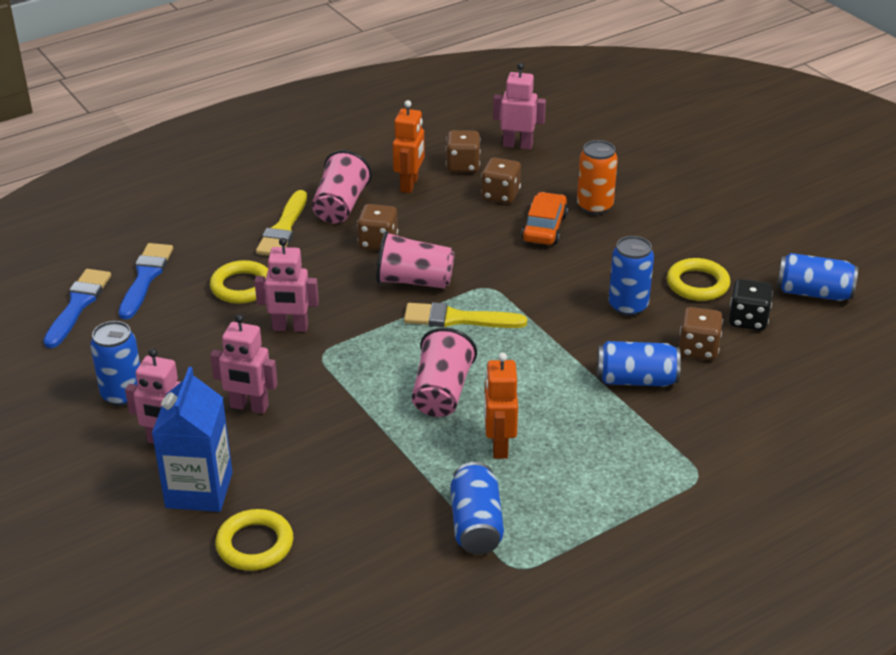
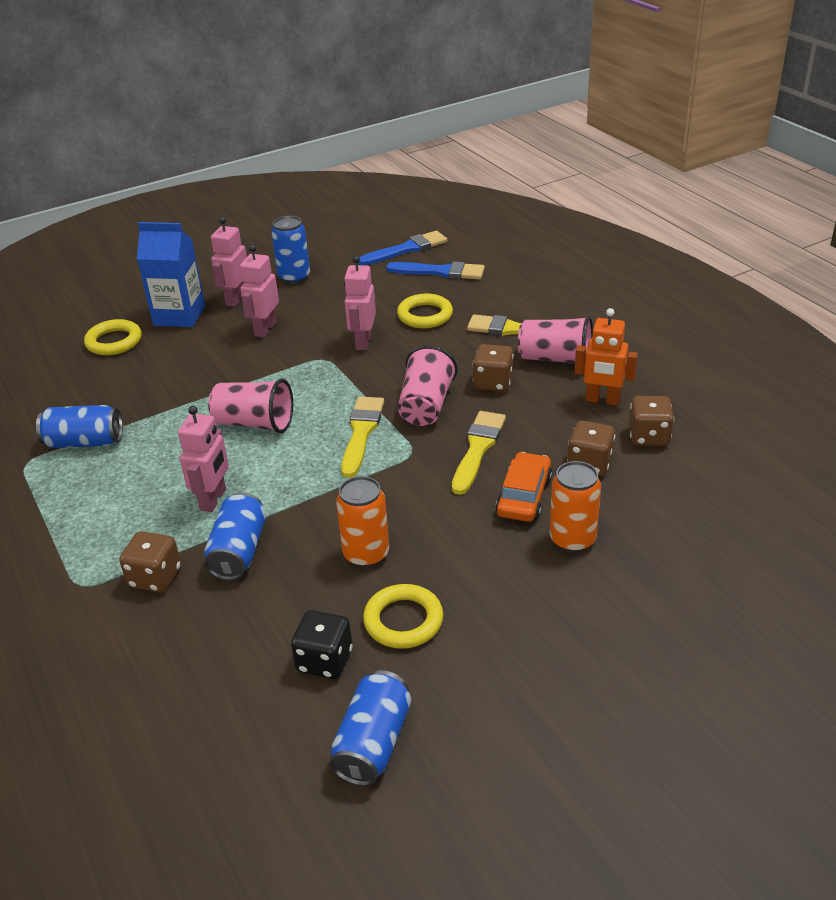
camera: 95 degrees right, 0 degrees up
(78, 305) = (407, 249): blue brush -> blue brush turned 45 degrees counterclockwise
(481, 250) = (478, 449): none -> yellow brush
(499, 446) = (173, 456): orange robot -> none
(517, 145) = (706, 480): pink robot -> pink robot (213, 499)
(544, 227) = (524, 496): orange car -> orange car turned 90 degrees counterclockwise
(628, 306) = (366, 554): blue can -> orange can
(698, 349) = (279, 607): brown dice -> brown dice (155, 578)

